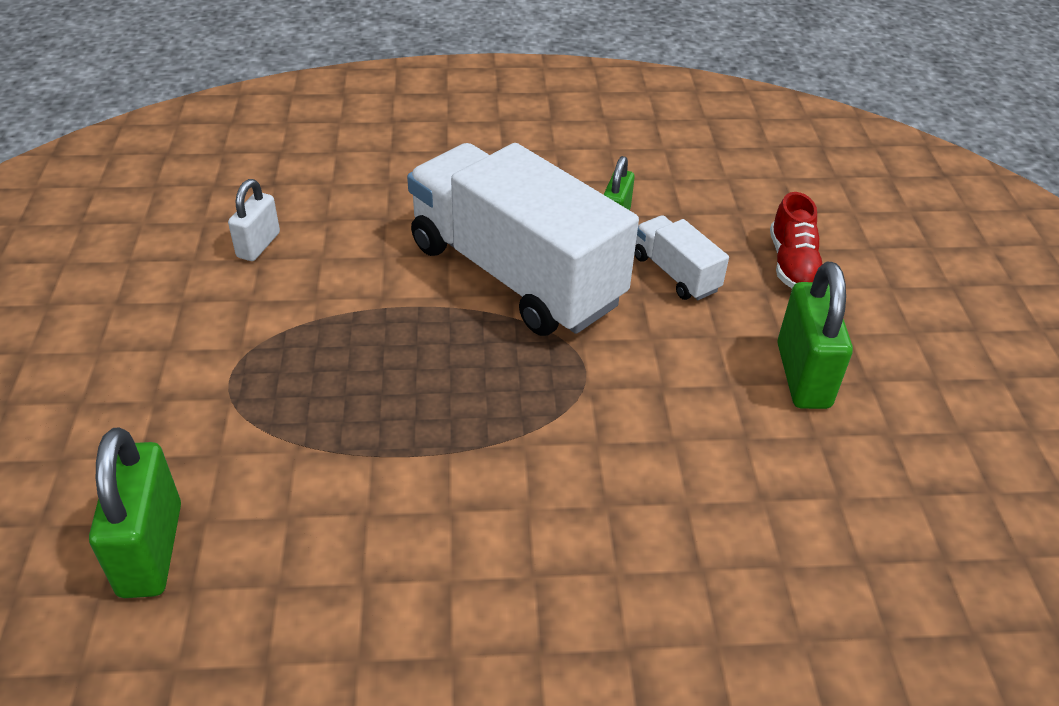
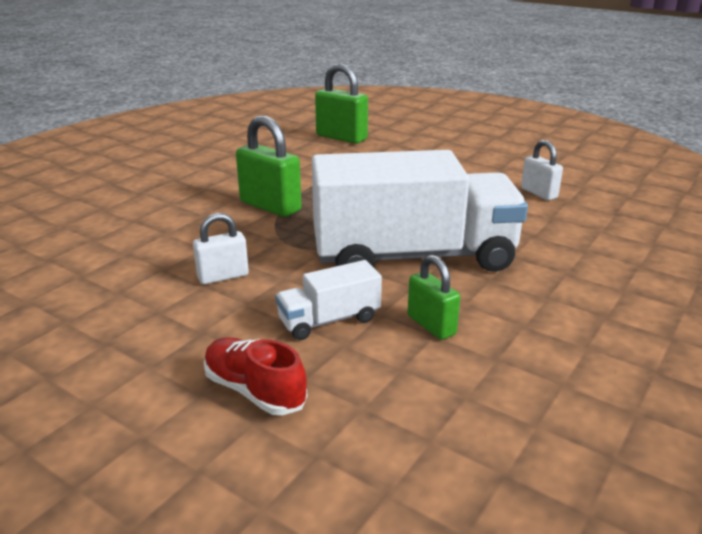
camera: 130 degrees right, 15 degrees down
(675, 273) = (329, 320): white truck -> white truck turned 150 degrees clockwise
(701, 380) = (223, 276): none -> white padlock
(803, 375) = (158, 316): green padlock -> green padlock (270, 206)

